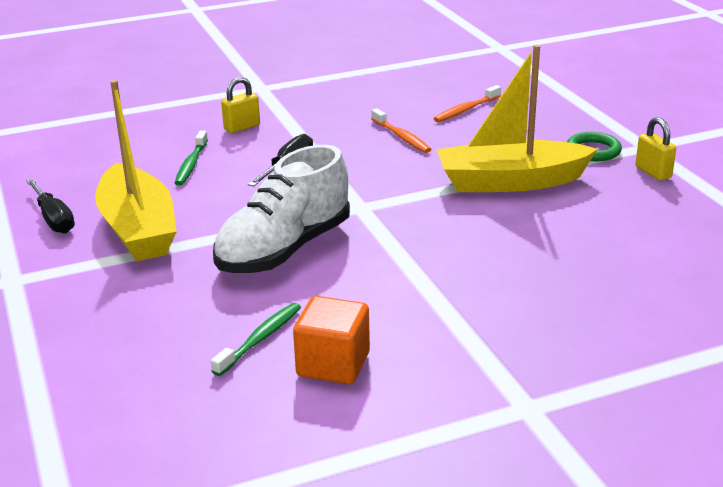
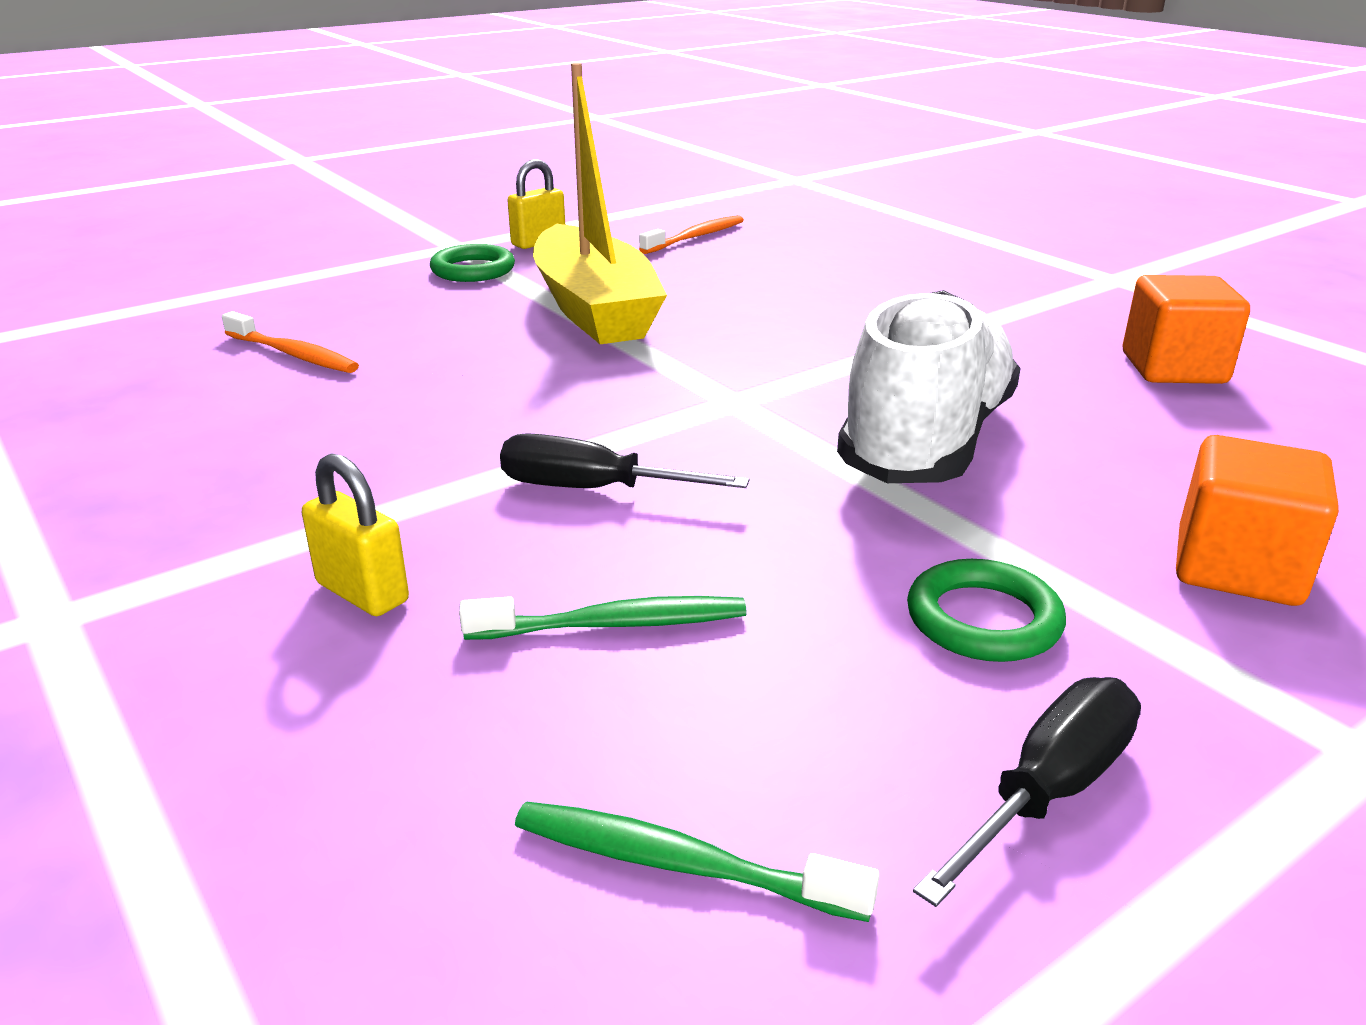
camera: 105 degrees left, 0 degrees up
(121, 297) = (1237, 568): none -> orange cube
(138, 229) = (983, 619): yellow boat -> green ring
(260, 339) = (1186, 420): green toothbrush -> green toothbrush (681, 864)
(284, 250) = (926, 442): white shoe -> white shoe turned 90 degrees counterclockwise
(401, 137) = (424, 396): orange toothbrush -> orange toothbrush (695, 237)

